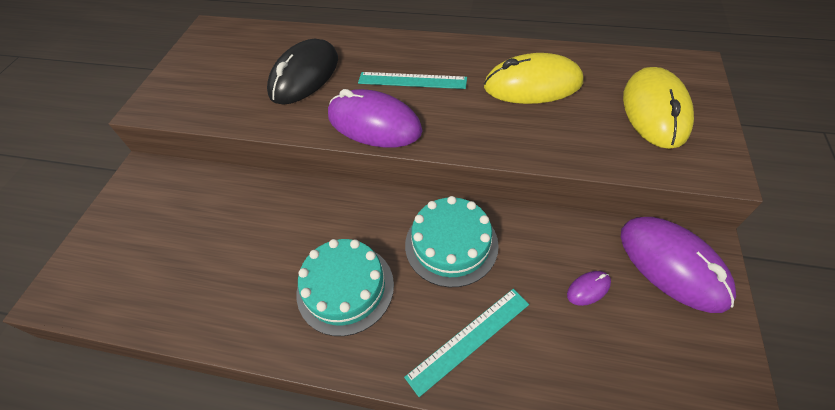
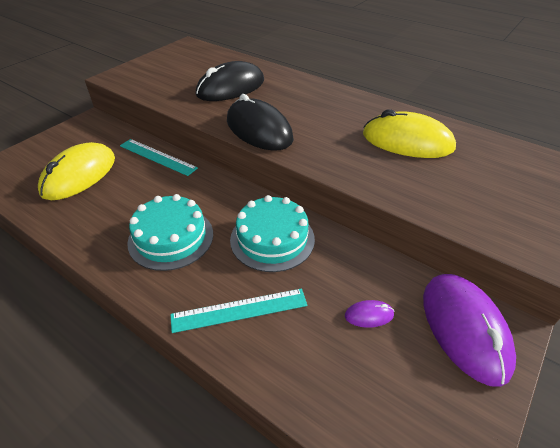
camera: 20 degrees right, 10 degrees down
(374, 124) = (259, 130): purple mouse -> black mouse
(412, 80) = (308, 112): turquoise ruler -> turquoise ruler (157, 157)
(655, 111) = (510, 192): yellow mouse -> yellow mouse (79, 175)

